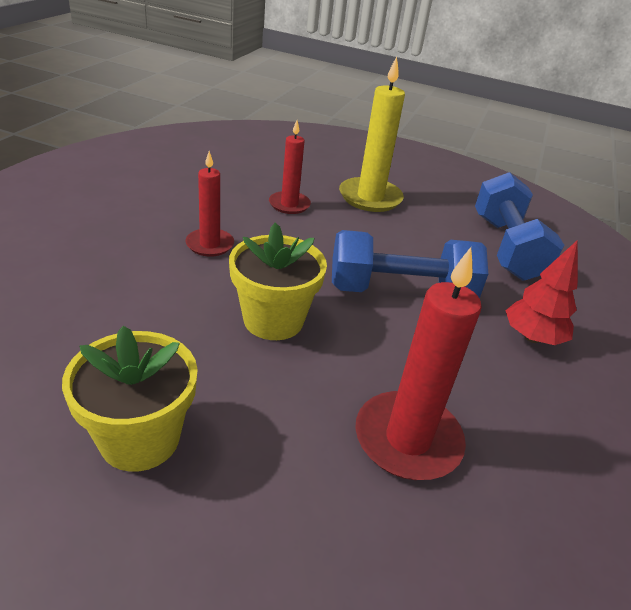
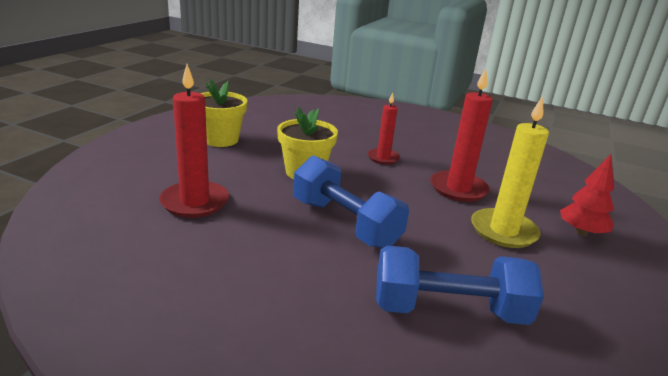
camera: 95 degrees right, 10 degrees down
(289, 205) = (458, 189): red candle -> red candle, size x1.63
(400, 291) = (345, 223): blue dumbbell -> blue dumbbell turned 45 degrees counterclockwise
(532, 337) = (286, 283): red tree -> red tree (581, 232)

